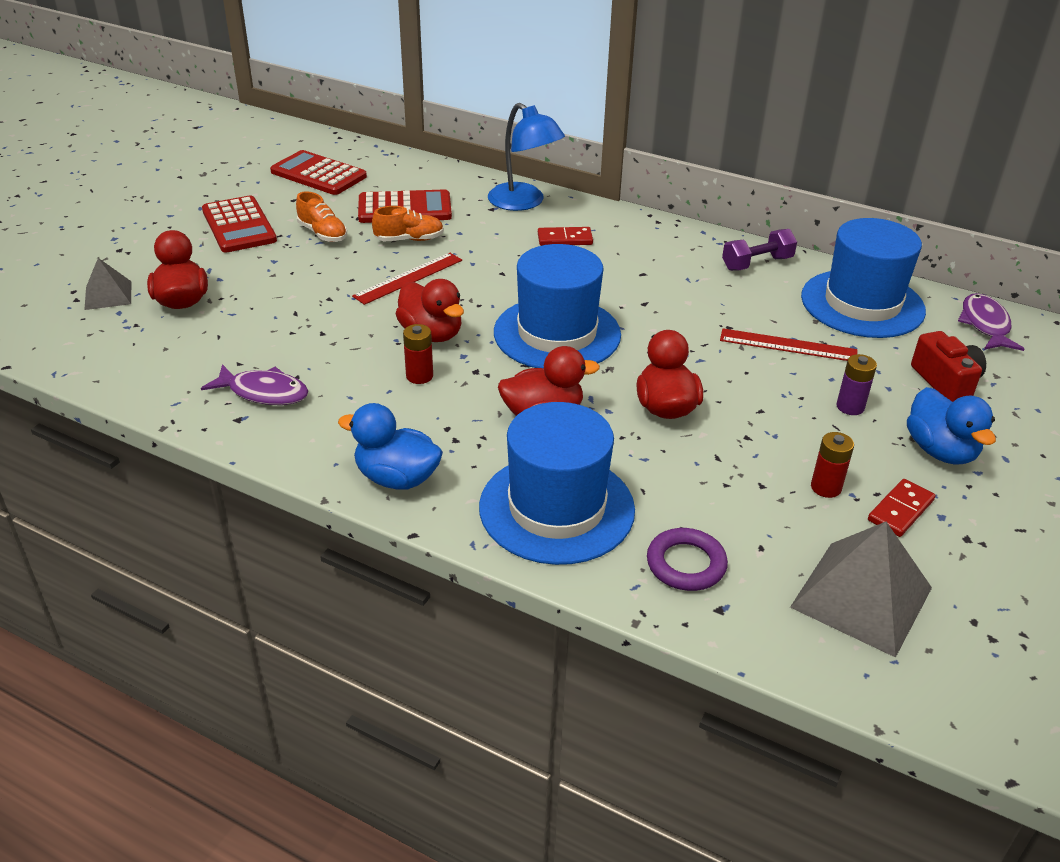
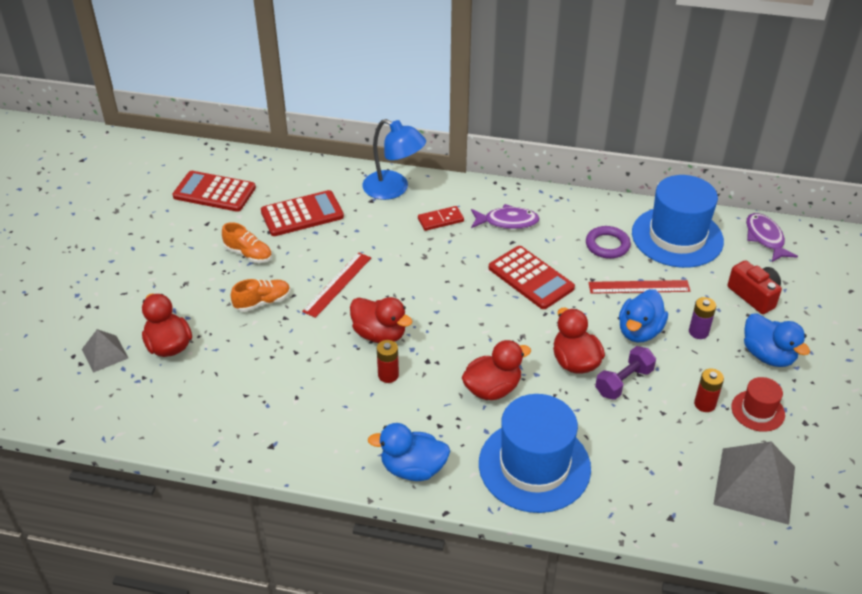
camera: 15 degrees left, 5 degrees up
(239, 225) = (175, 260): red calculator -> red calculator (530, 278)
(264, 392) = (278, 417): purple fish -> purple fish (507, 222)
(409, 239) = (320, 245): orange shoe -> orange shoe (262, 302)
(557, 333) = (472, 313): blue hat -> none
(686, 564) = (636, 489): purple ring -> purple ring (607, 245)
(757, 263) = (591, 214): purple dumbbell -> purple dumbbell (623, 382)
(768, 391) = (639, 331): none -> blue duck
(900, 510) = (757, 411): red domino -> red hat

